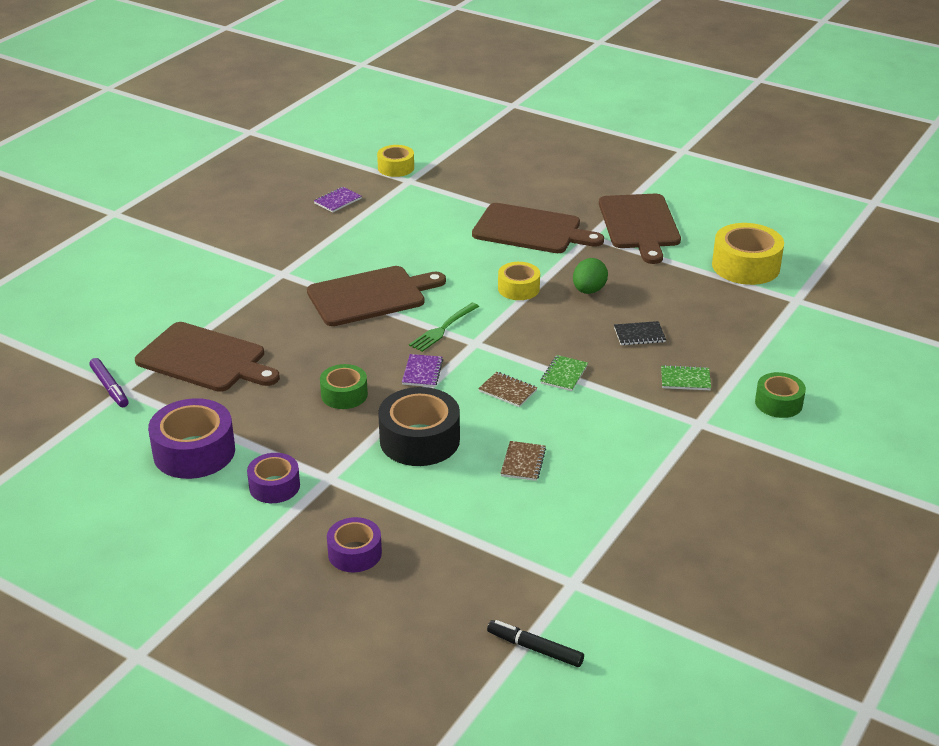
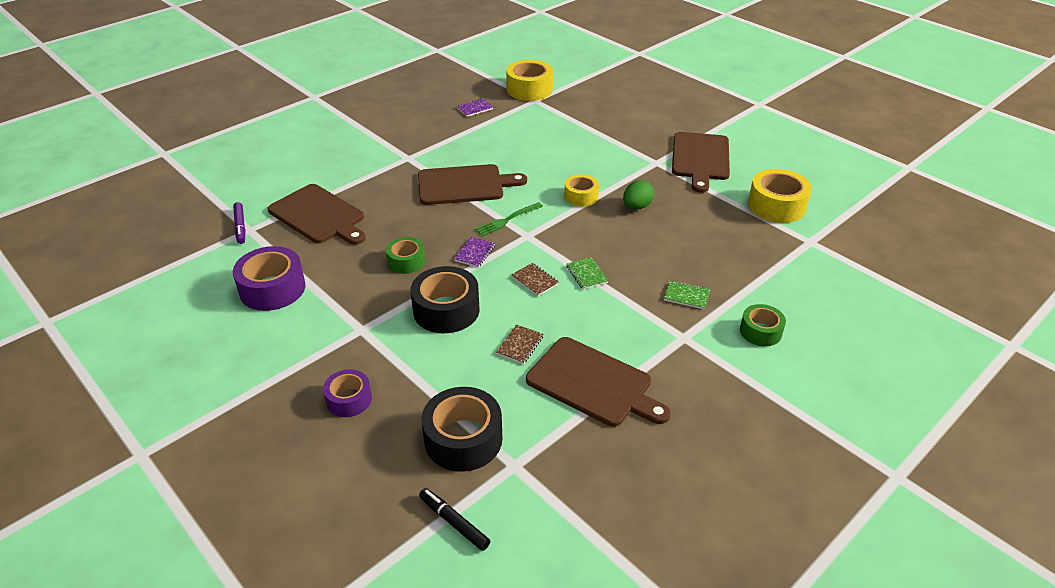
camera: 15 degrees right, 5 degrees up
(274, 486) = (316, 328): purple tape -> none
(396, 168) = (529, 89): yellow tape -> yellow tape, size x1.65
(505, 568) = (463, 439): none -> black tape
(531, 230) = (611, 151): brown cutting board -> brown cutting board (593, 383)
(564, 375) = (586, 274): green notebook -> green notebook turned 60 degrees counterclockwise
(639, 335) = (663, 250): black notebook -> none

